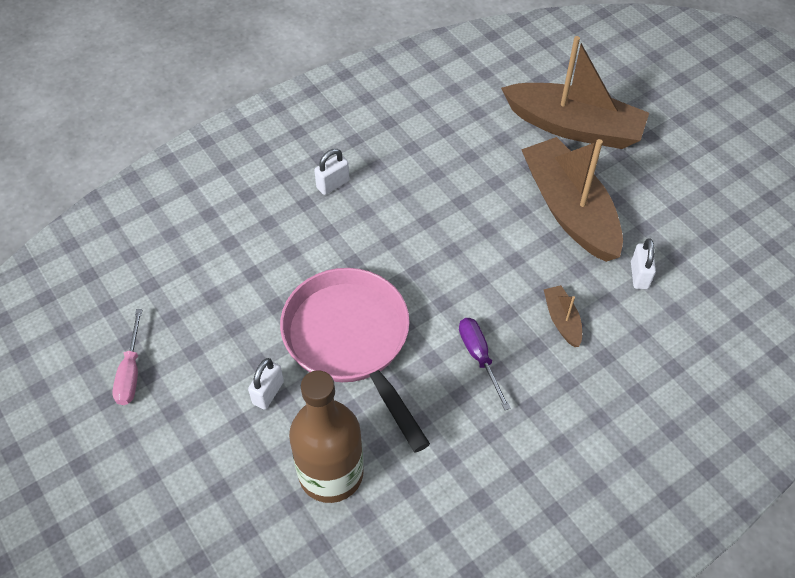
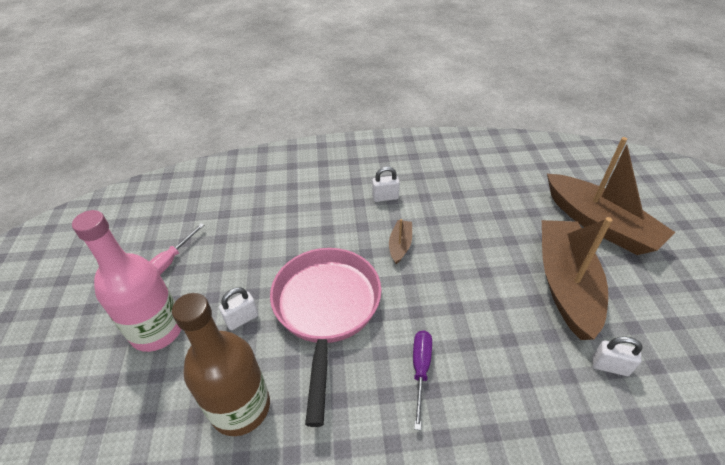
camera: 30 degrees right, 10 degrees down
(181, 447) = (157, 330): none -> pink bottle
(562, 320) = (513, 373): brown boat -> brown boat (400, 245)
(639, 275) = (609, 366): white padlock -> white padlock turned 75 degrees clockwise

